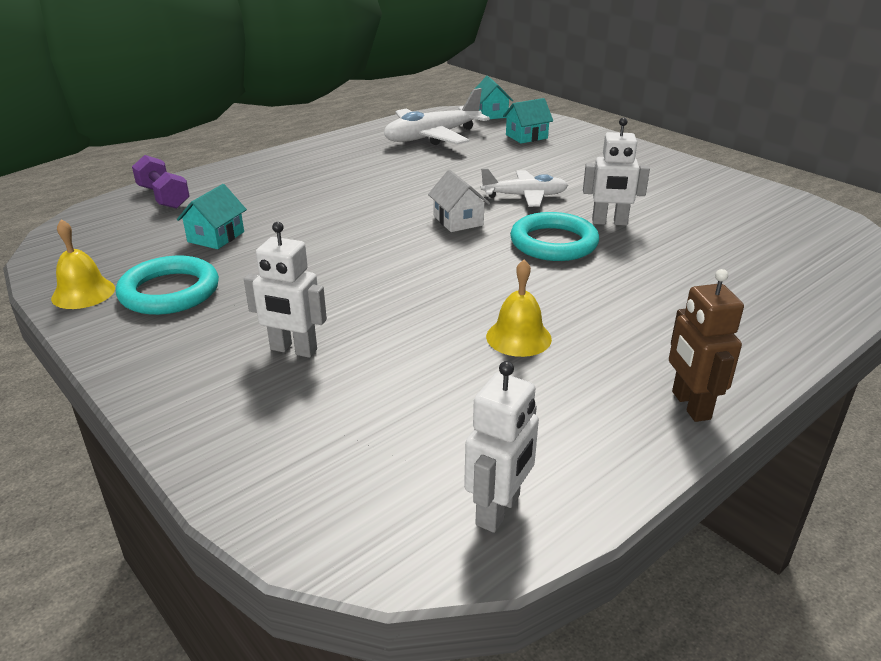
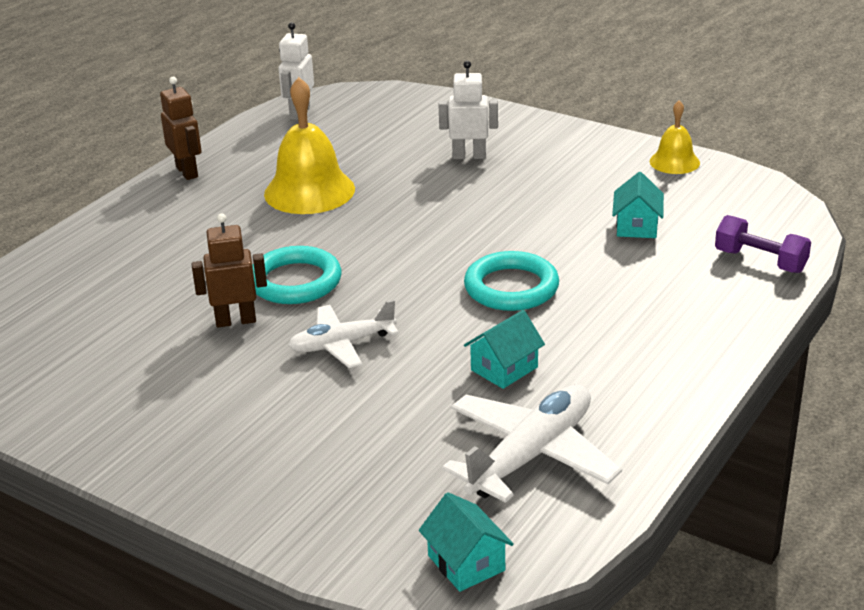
camera: 165 degrees right, 0 degrees up
(169, 292) = (608, 174): turquoise ring -> turquoise ring (511, 287)
(458, 221) = (406, 291): white house -> none
(518, 337) = (309, 191): yellow bell -> yellow bell, size x1.79
(526, 136) = (375, 491): turquoise house -> turquoise house (504, 368)
(609, 222) = (236, 321): white robot -> brown robot

